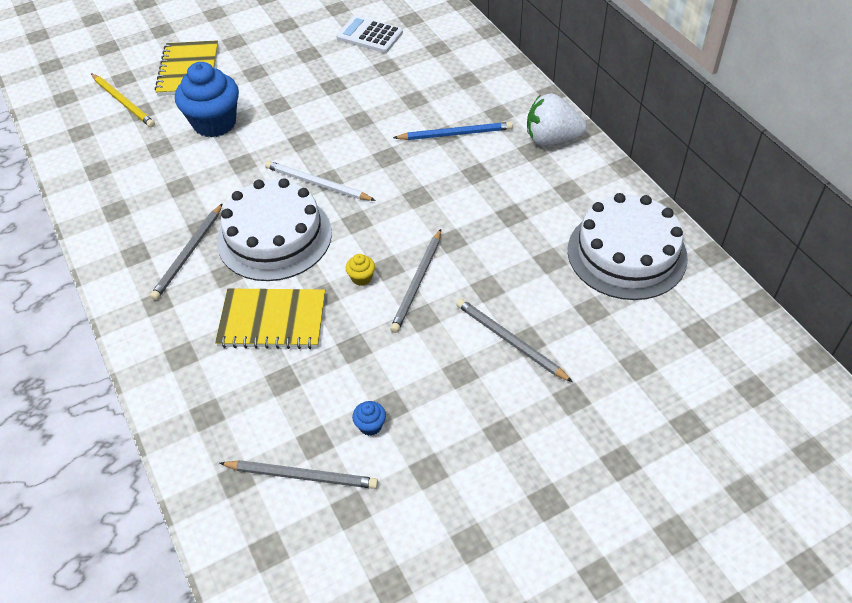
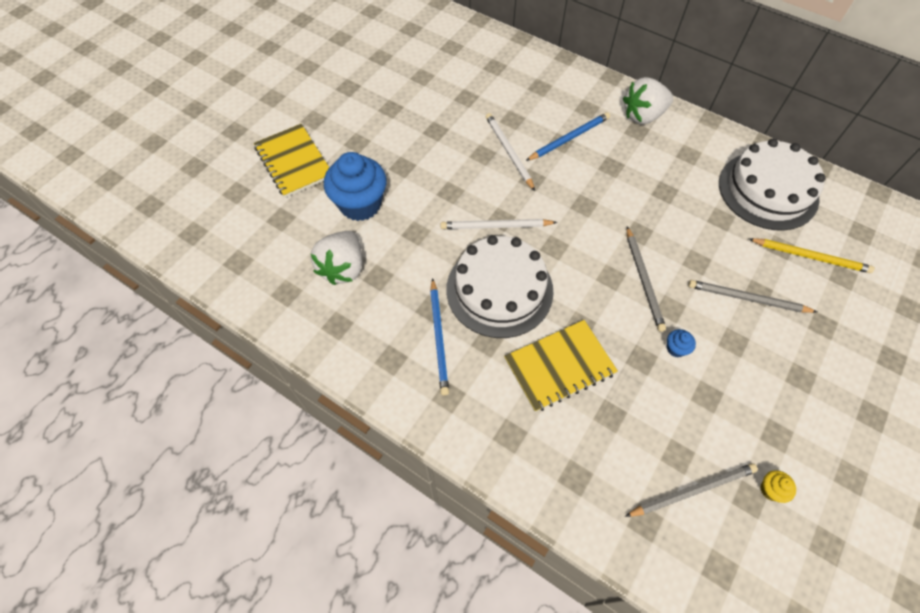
camera: 30 degrees left, 10 degrees up
(123, 102) = (256, 216): yellow pencil -> yellow pencil (810, 257)
(157, 168) = (343, 268): none -> white strawberry
(188, 254) = (439, 338): grey pencil -> blue pencil
(361, 278) = (598, 295): yellow cupcake -> yellow cupcake (771, 490)
(369, 35) = (429, 73): white calculator -> none
(370, 425) = (707, 420): blue cupcake -> blue cupcake (676, 348)
(385, 126) = (509, 152): none -> white pencil

